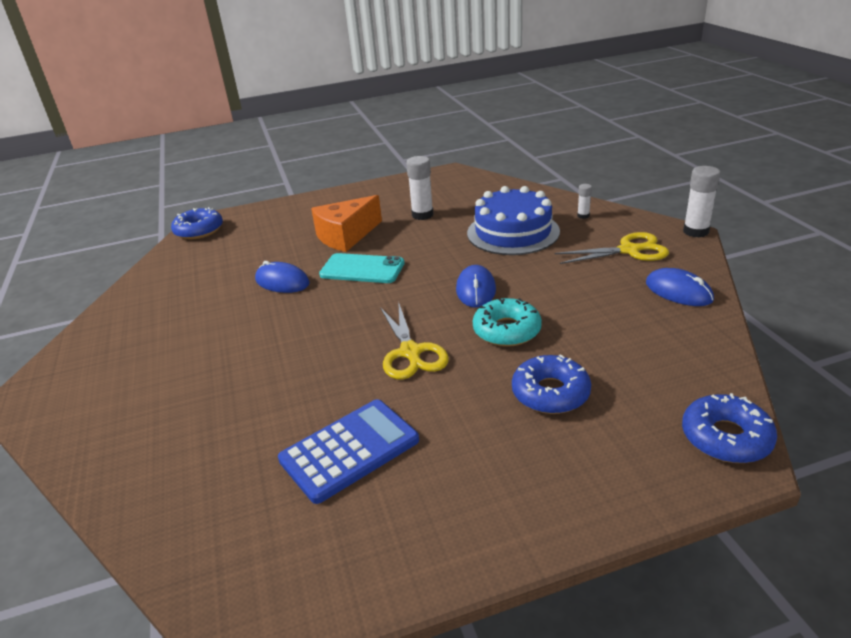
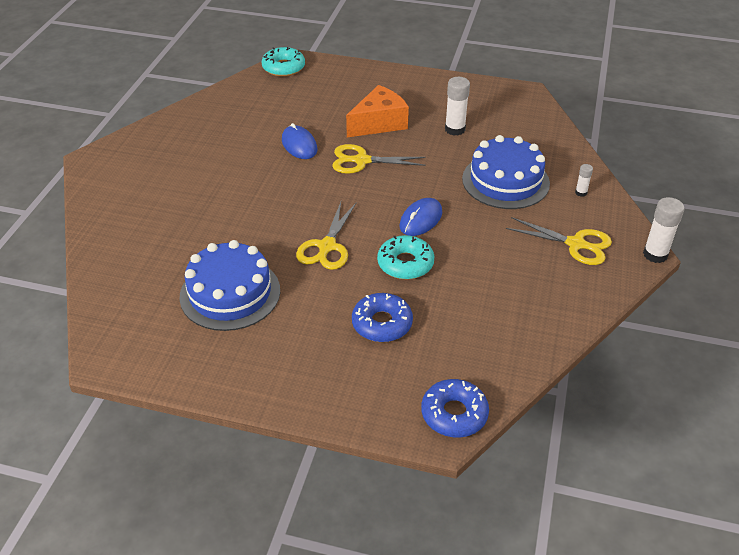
camera: 30 degrees right, 10 degrees up
(199, 230) = (283, 67): blue donut -> turquoise donut
(346, 236) = (379, 123): orange cheese -> orange cheese turned 150 degrees clockwise
(349, 450) = (230, 293): blue calculator -> blue cake
(362, 269) = (361, 161): turquoise phone -> yellow scissors
(678, 291) = (566, 299): blue mouse -> none

